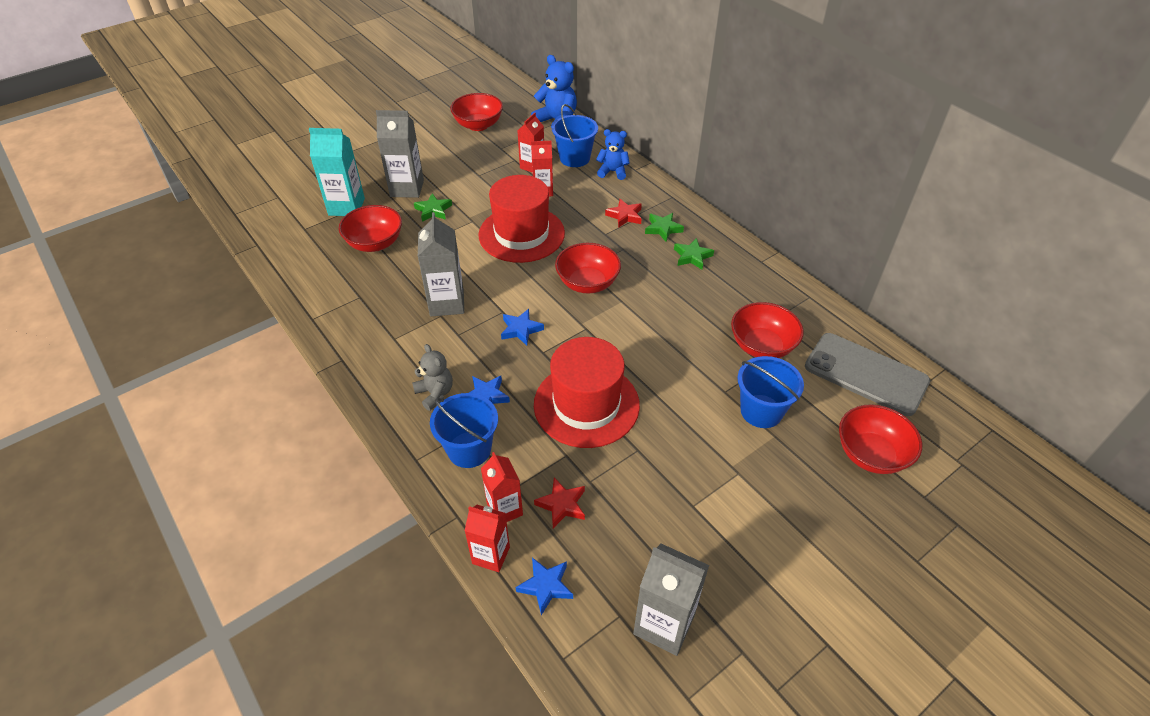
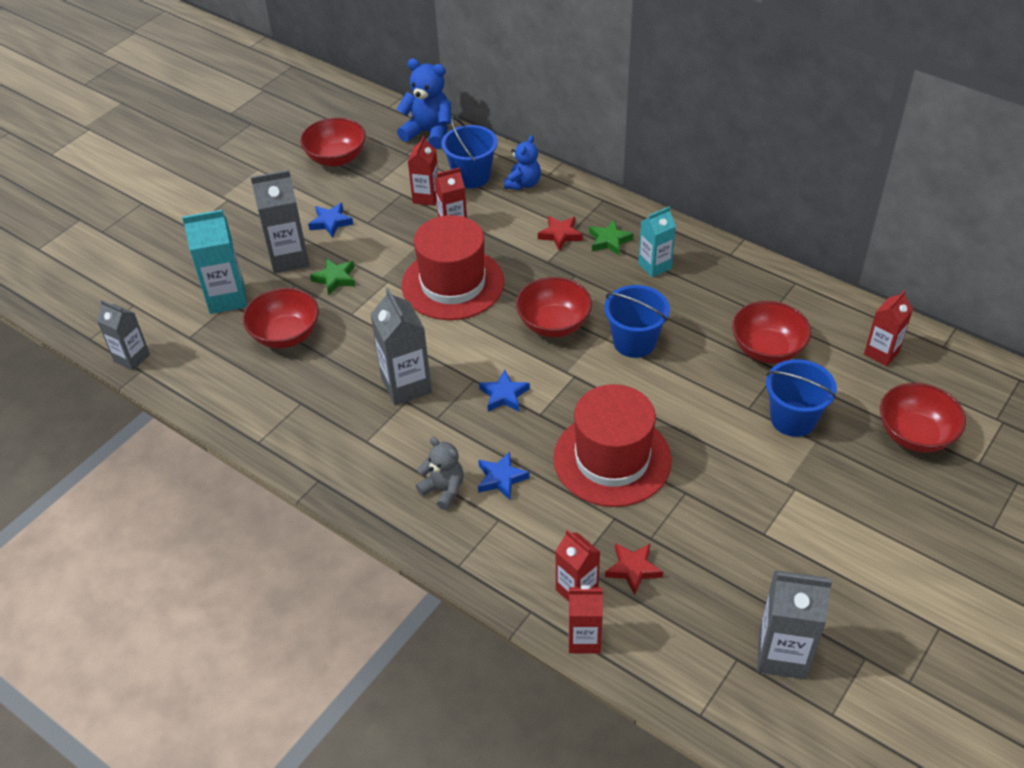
camera: 15 degrees left, 0 degrees up
(255, 234) = (132, 358): none -> grey carton
(469, 449) = (510, 539): blue bucket -> blue bucket (634, 342)
(545, 586) = (653, 653): blue star -> blue star (331, 222)
(613, 172) = (523, 184): blue teddy bear -> blue teddy bear turned 120 degrees clockwise
(692, 256) = (654, 266): green star -> turquoise carton
(866, 374) = (881, 353): grey phone -> red carton

